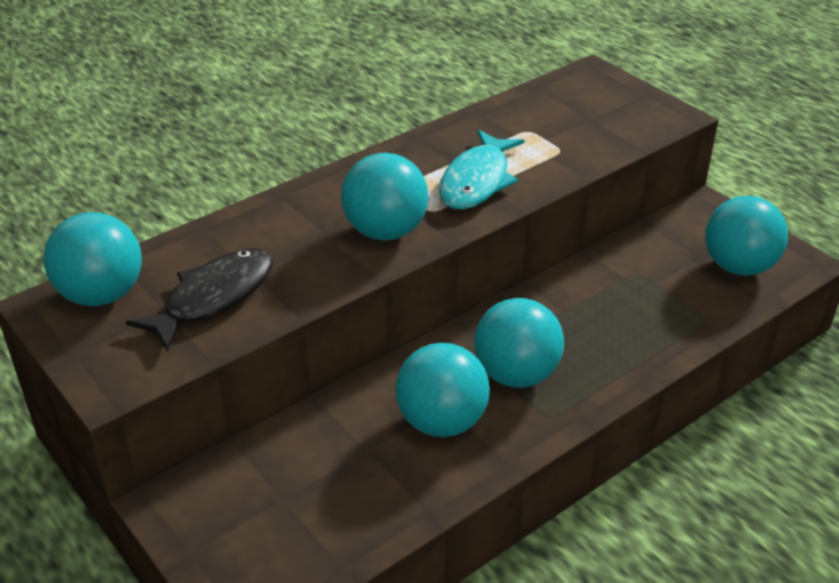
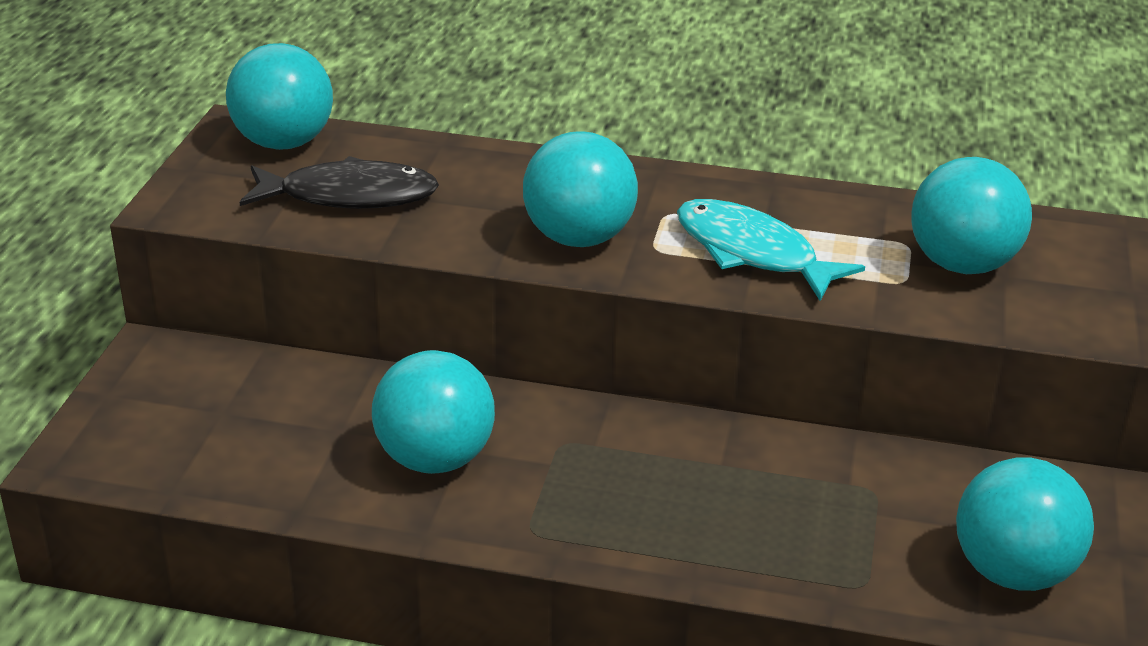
camera: 50 degrees right, 5 degrees down
(477, 181) = (752, 253): turquoise fish -> turquoise fish turned 60 degrees clockwise
(516, 374) = (569, 476): turquoise ball -> turquoise ball (962, 264)

